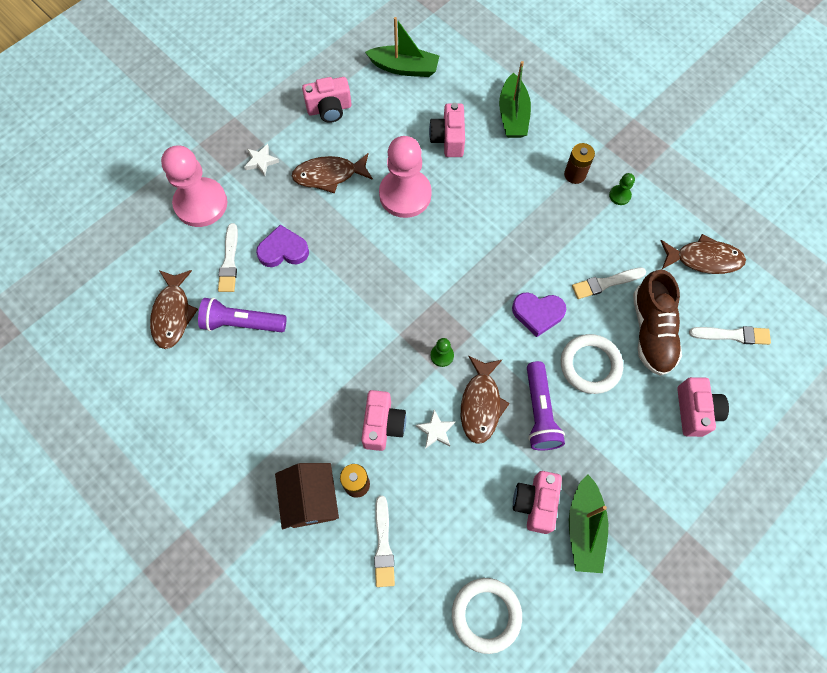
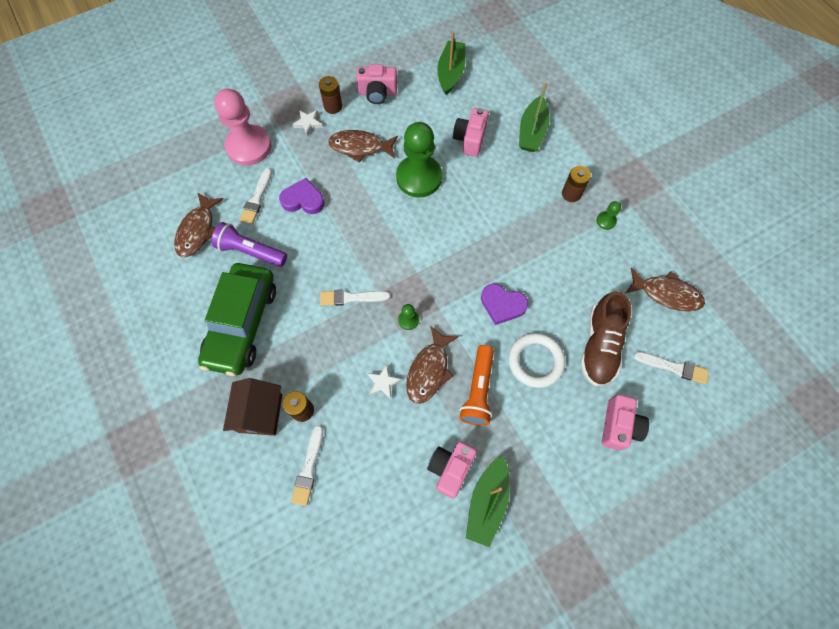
camera: 15 degrees right, 0 degrees up
(259, 406) = (242, 324): none -> green car
(283, 136) = (333, 106): none -> brown battery
(382, 425) = (340, 366): pink camera -> none
(404, 68) = (451, 73): green boat -> green boat turned 105 degrees counterclockwise
(405, 195) = (419, 177): pink pawn -> green pawn
(486, 615) = (377, 554): white ring -> none
(539, 412) = (478, 390): purple flashlight -> orange flashlight
(605, 283) = (570, 293): white brush -> white brush (351, 298)

